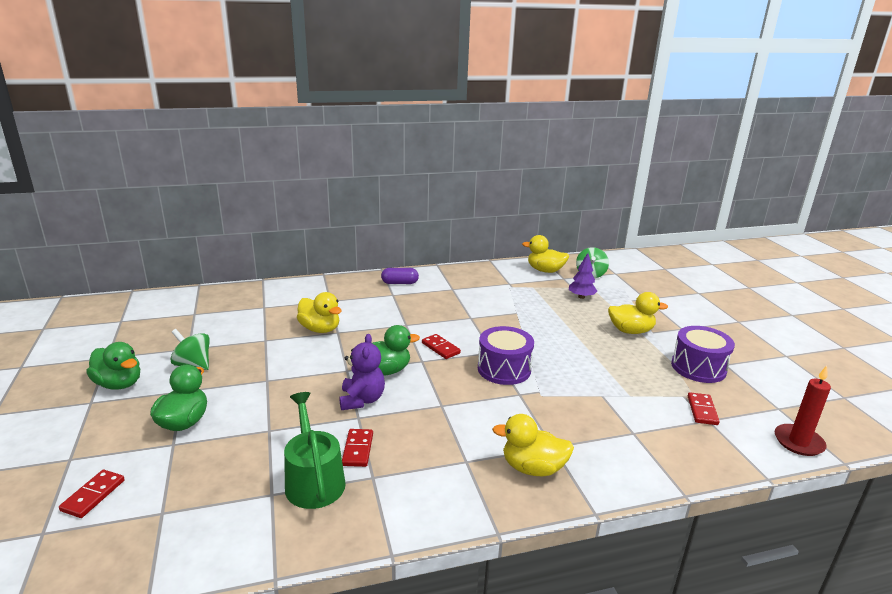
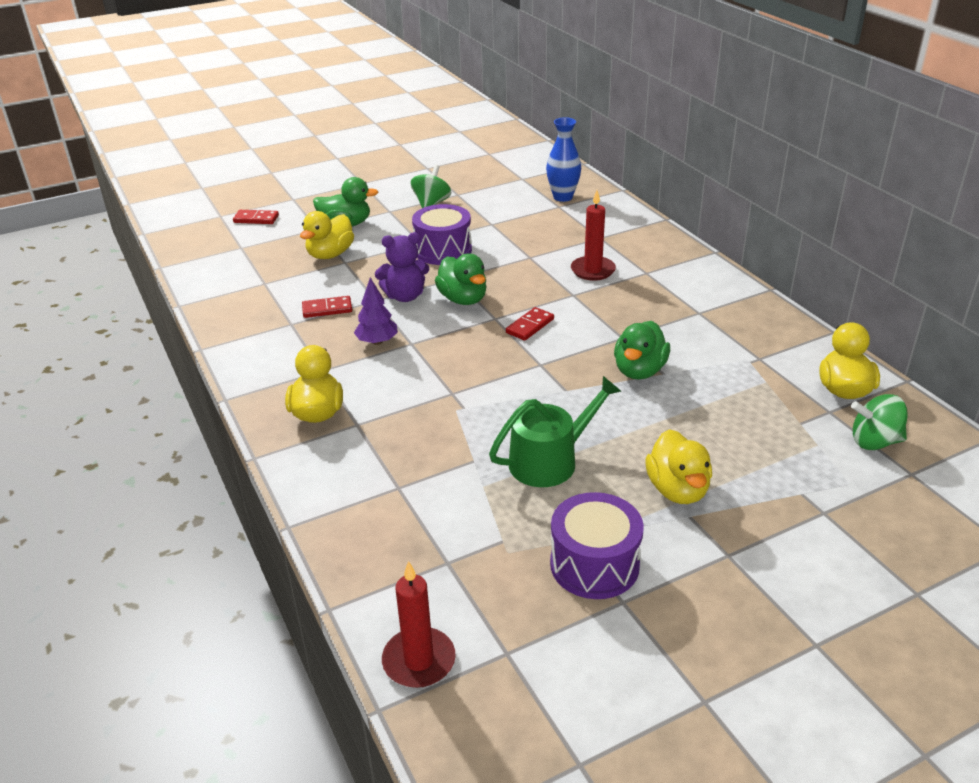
camera: 80 degrees right, 10 degrees up
(119, 384) = (390, 185): green duck -> green duck (639, 371)
(250, 303) = (563, 197): none -> blue vase
(313, 480) = (283, 297): green watering can -> green watering can (550, 460)
(320, 329) = (530, 246): yellow duck -> yellow duck (330, 254)
(377, 312) = (592, 270): none -> red candle
(399, 283) = (684, 271): purple capsule -> none
(504, 369) = (503, 377): purple drum -> purple drum (443, 250)
(581, 297) = (768, 433): purple tree -> purple tree (377, 342)
(702, 410) = (470, 558): red domino -> none

